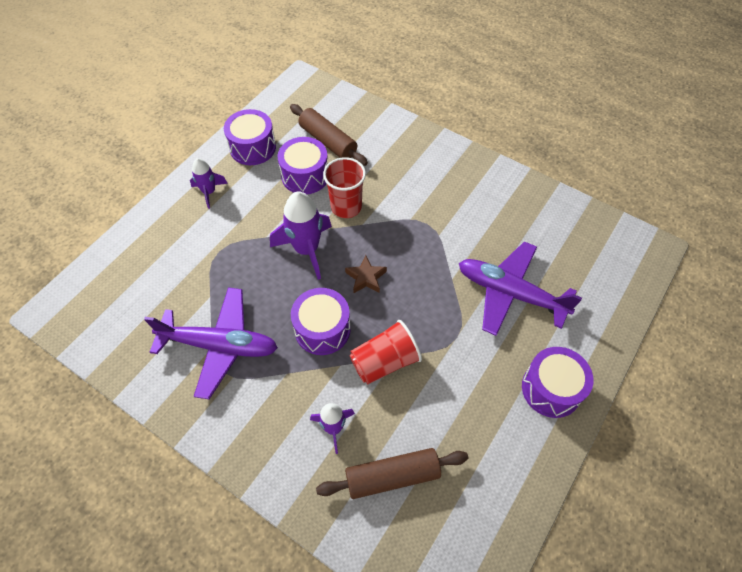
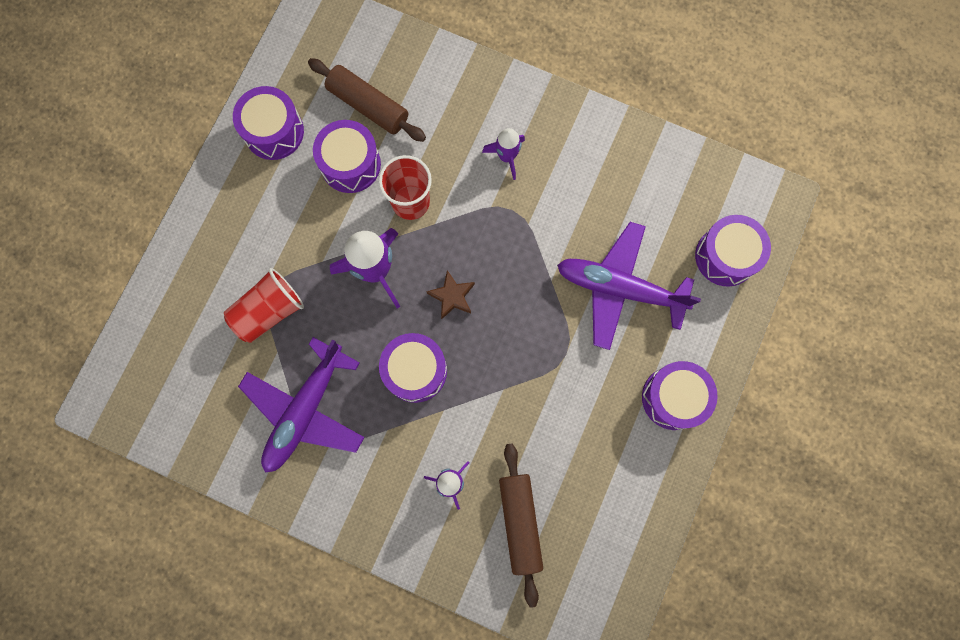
camera: 10 degrees left, 20 degrees up
(209, 192) = (237, 209): purple rocket -> purple rocket (507, 156)
(220, 345) = (305, 410): purple plane -> purple plane turned 120 degrees clockwise
(384, 362) = (491, 398): red cup -> red cup (269, 311)
(392, 476) = (520, 522): brown rolling pin -> brown rolling pin turned 75 degrees counterclockwise
(605, 283) = (726, 256): none -> purple drum

